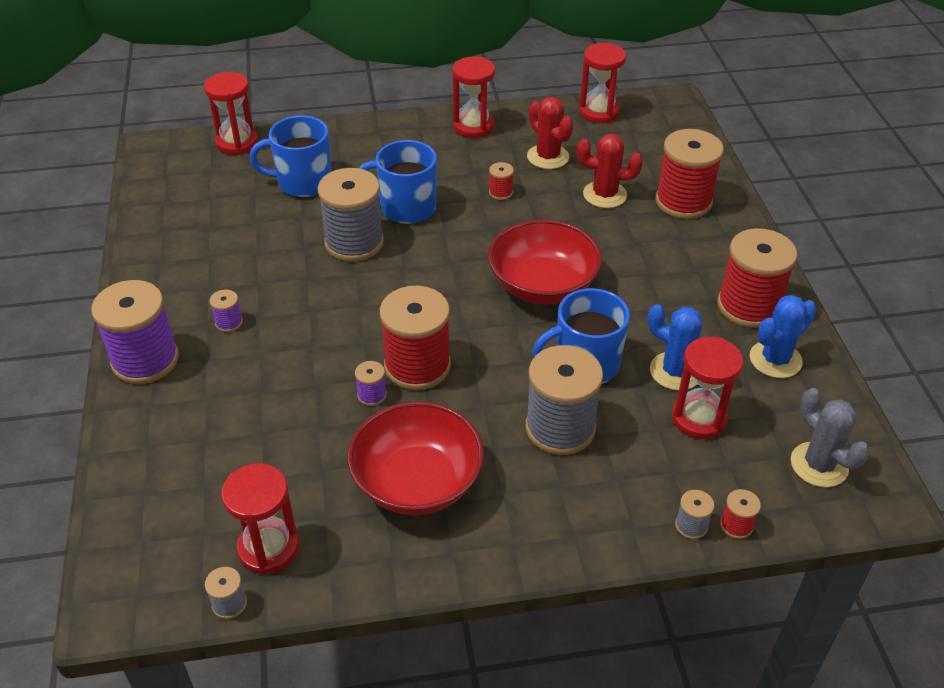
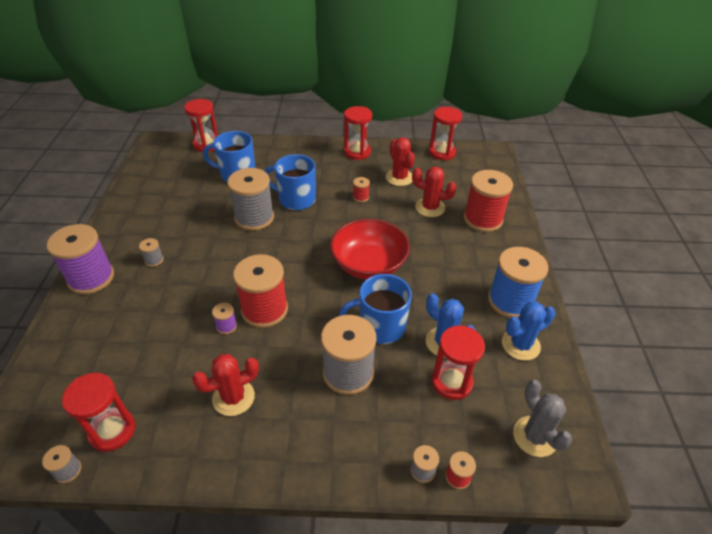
camera: 10 degrees right, 0 degrees up
(229, 322) = (154, 260): purple spool -> grey spool
(417, 482) = (233, 397): red bowl -> red cactus
(748, 306) = (510, 301): red spool -> blue spool

